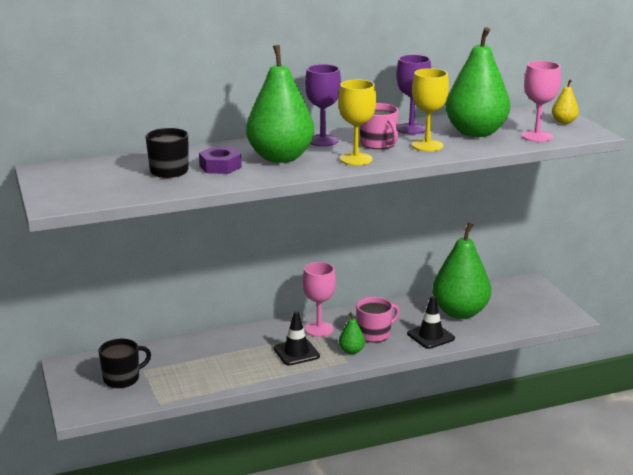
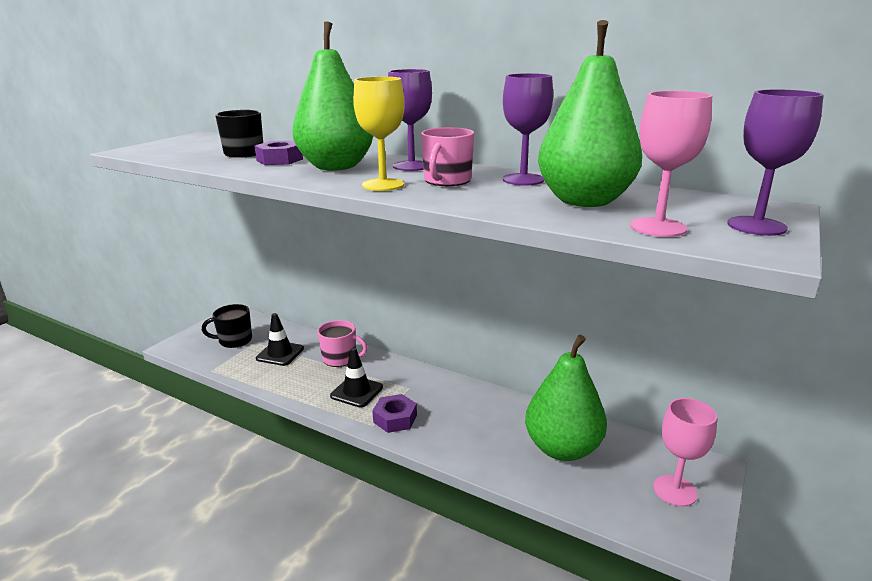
camera: 50 degrees right, 0 degrees up
(122, 378) = (234, 340): black mug -> black mug turned 150 degrees clockwise
(319, 329) = (411, 383): pink goblet -> pink goblet (675, 490)
(351, 351) = (395, 418): green pear -> purple nut
(374, 334) = (443, 416): pink mug -> pink mug (340, 358)
(427, 145) = (487, 195): yellow goblet -> none
(430, 336) = (486, 453): black traffic cone -> black traffic cone (280, 353)
(564, 122) = (756, 226): yellow pear -> purple goblet

